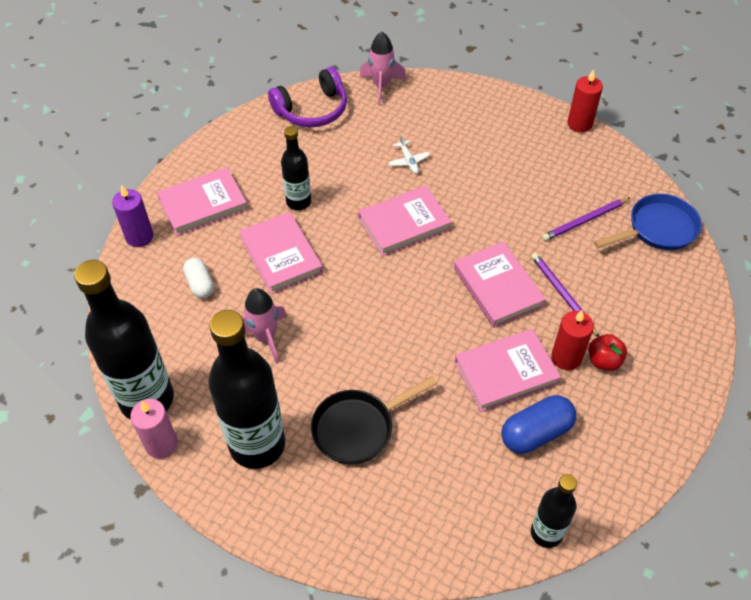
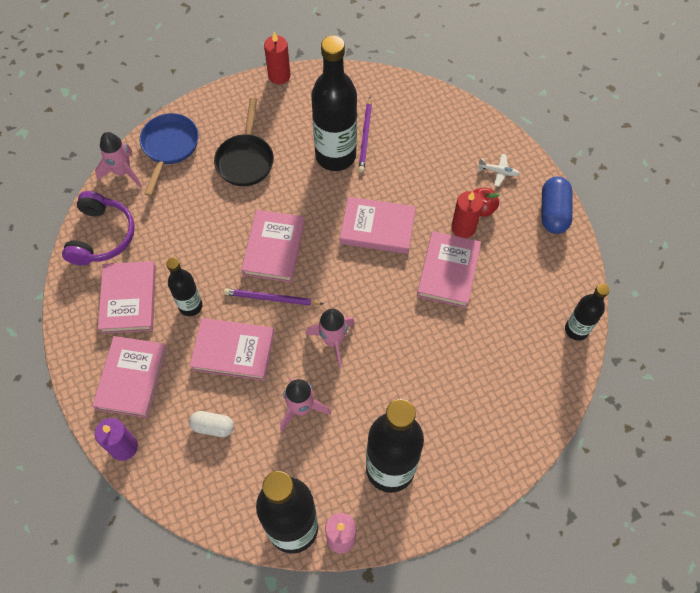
camera: 55 degrees left, 10 degrees up
(271, 160) = (129, 299): none -> pink book
(351, 322) = (333, 341): none -> pink rocket
(358, 428) = (424, 392): black pan -> black pan (245, 160)
(408, 161) = (217, 205): white plane -> white plane (498, 172)
(536, 433) = (505, 286): blue capsule -> blue capsule (553, 212)
(541, 211) = (335, 156): none -> black bottle
(563, 295) = (414, 194): purple pencil -> purple pencil (272, 299)
(658, 229) = (406, 101): blue pan -> blue pan (169, 147)

